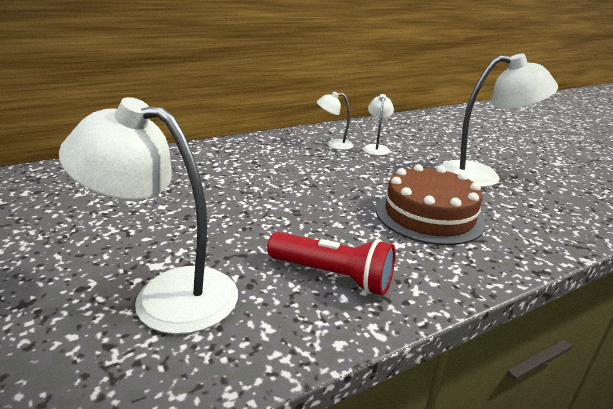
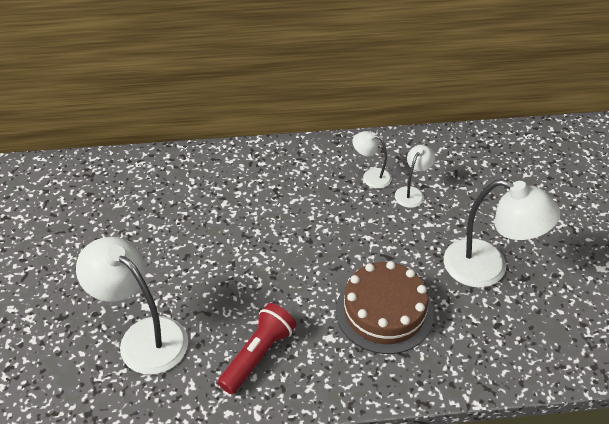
camera: 25 degrees right, 20 degrees up
(332, 276) = (258, 355): red flashlight -> red flashlight turned 105 degrees counterclockwise

